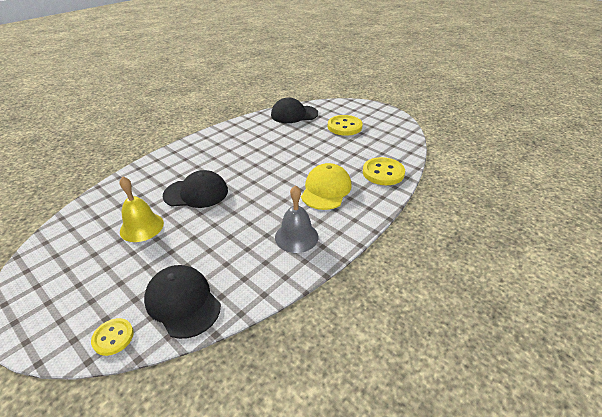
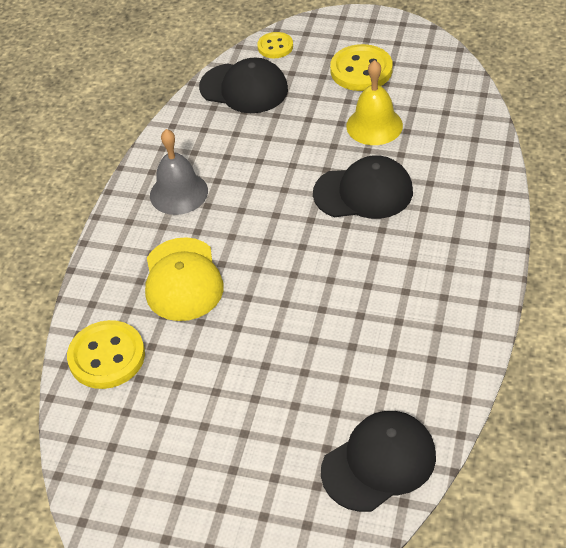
camera: 155 degrees right, 10 degrees up
(196, 193) = (363, 192): black cap -> black cap turned 150 degrees counterclockwise
(344, 127) = (238, 467): yellow button -> yellow button (361, 70)

